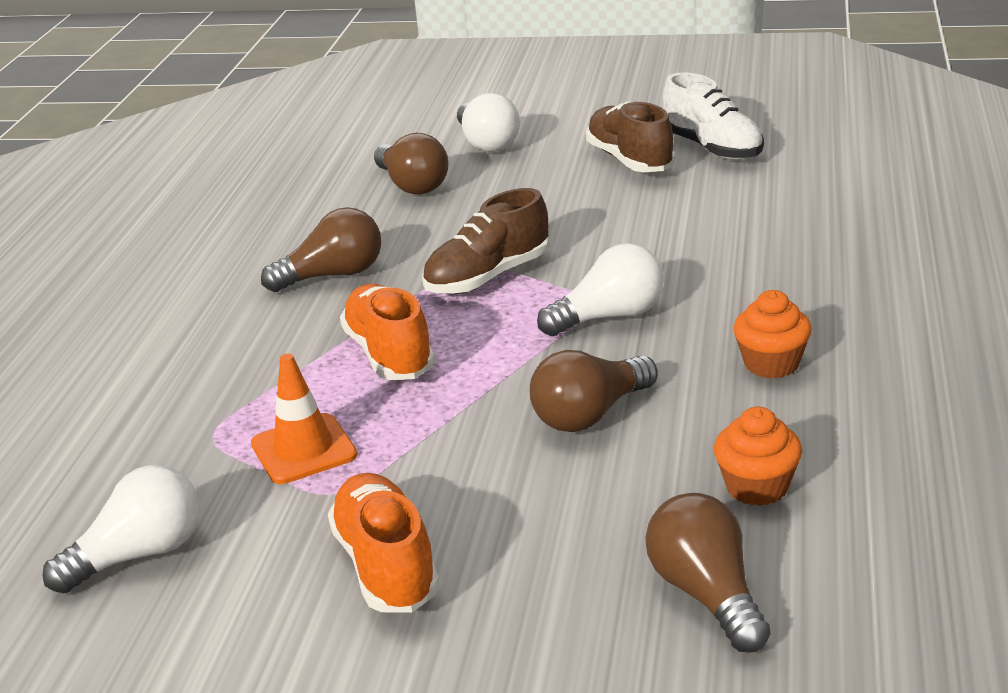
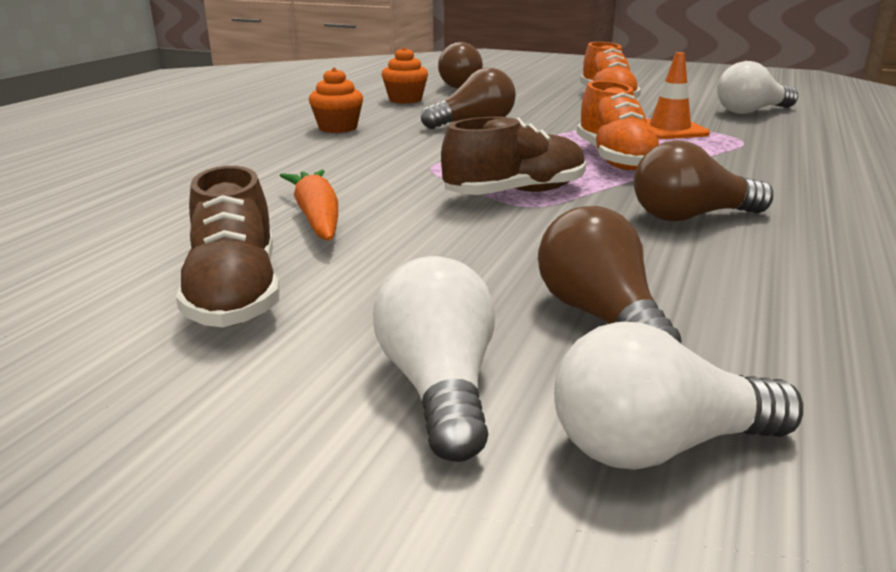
camera: 170 degrees left, 5 degrees down
(610, 316) = (422, 157): white light bulb -> white light bulb (657, 446)
(641, 220) = (317, 217): none -> orange carrot
(712, 148) = (100, 290): white shoe -> none

